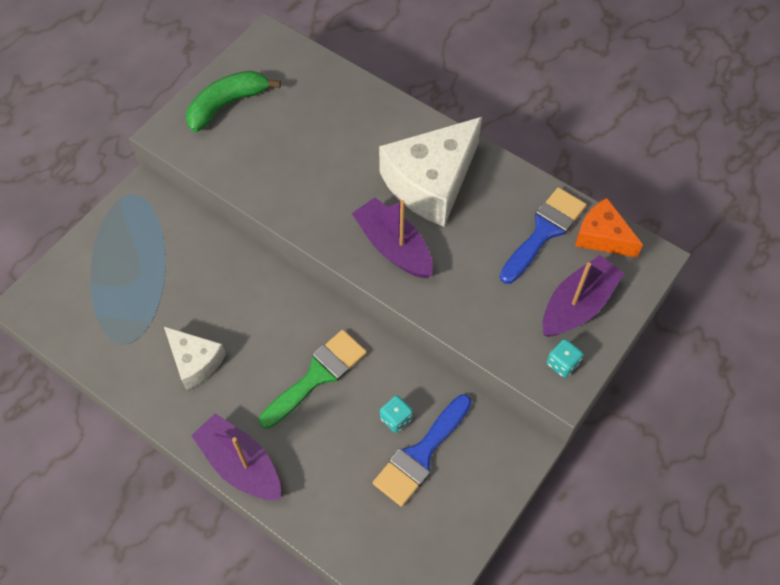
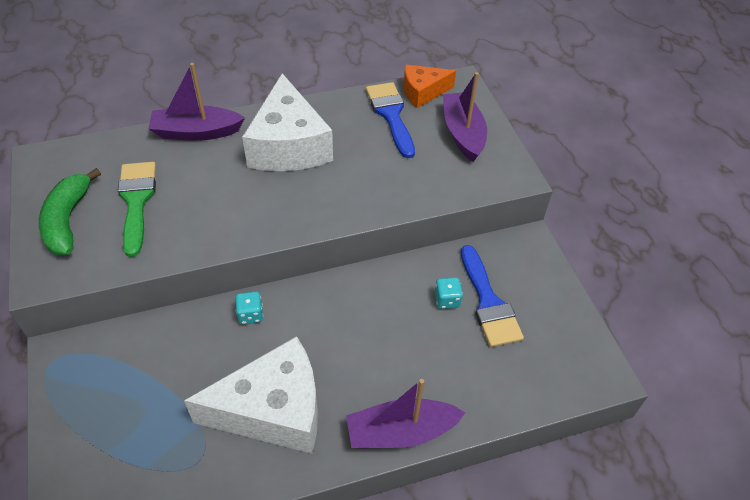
camera: 55 degrees left, 10 degrees down
(195, 361) = (273, 410): white cheese -> white cheese, size x1.81
(318, 375) = (367, 328): green brush -> green brush (136, 201)
(393, 247) = (320, 197): purple boat -> purple boat (196, 132)
(562, 364) = (500, 167): turquoise dice -> turquoise dice (250, 315)

